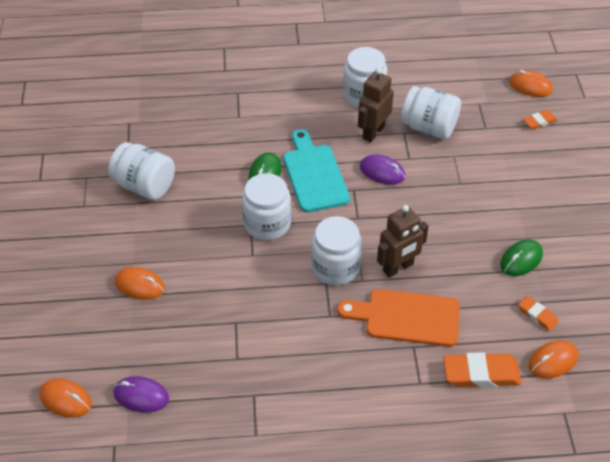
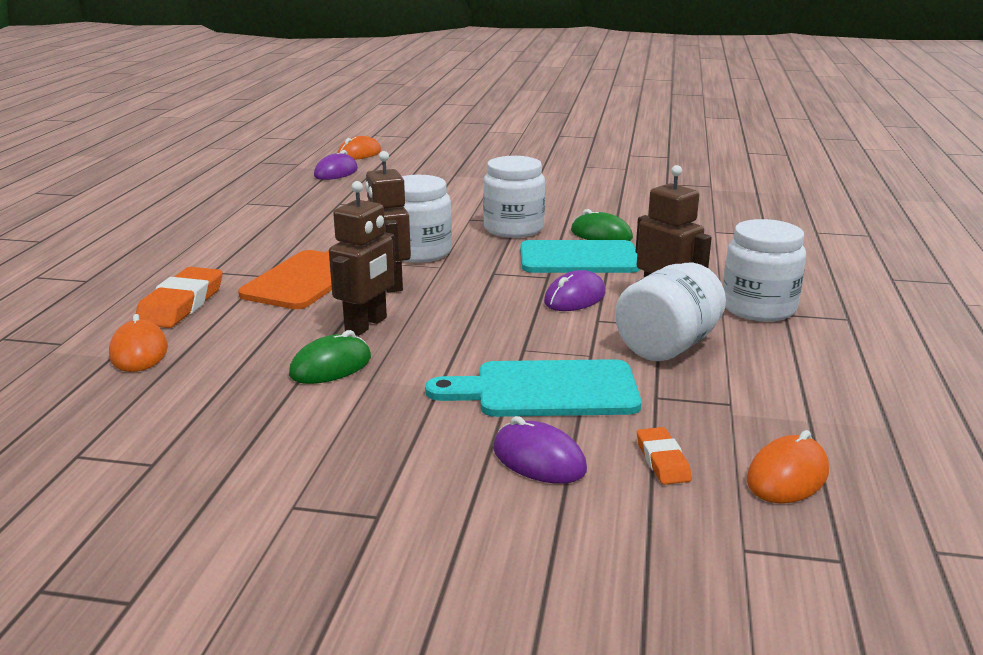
camera: 105 degrees right, 25 degrees down
(139, 285) = (463, 178): orange mouse -> none
(144, 186) = (603, 186): white jar -> none
(464, 260) = (366, 325): none -> brown robot
(500, 166) = (546, 390): none -> turquoise cutting board
(521, 259) = (331, 366): green mouse -> green mouse turned 75 degrees clockwise
(537, 315) = (221, 357): orange eraser -> none
(561, 159) = (539, 459): none -> purple mouse

